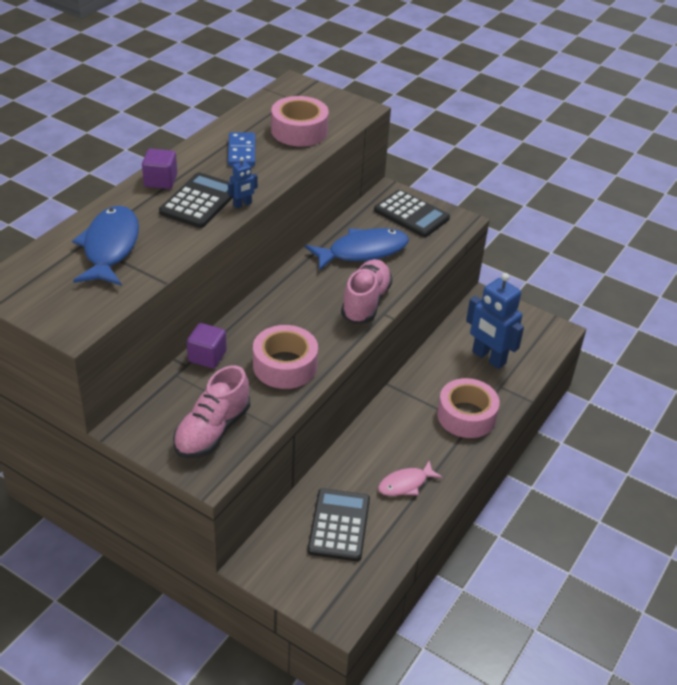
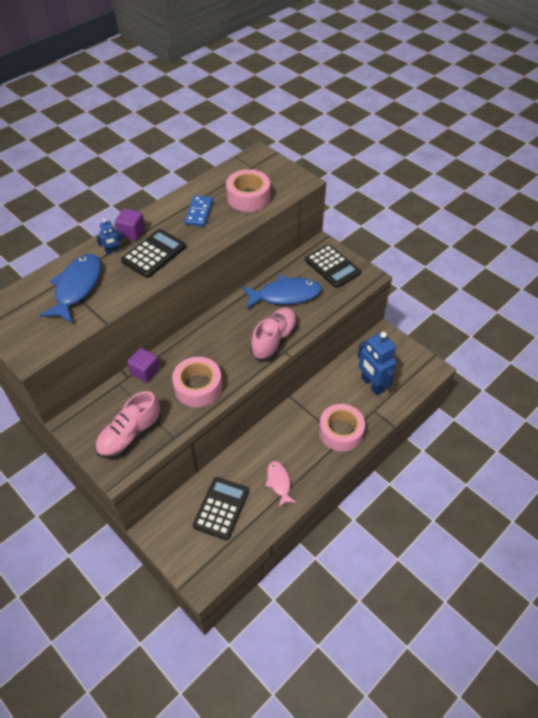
camera: 15 degrees right, 10 degrees up
(242, 204) = (184, 260): blue robot -> blue robot (112, 251)
(405, 484) = (279, 482): pink fish -> pink fish turned 90 degrees clockwise

